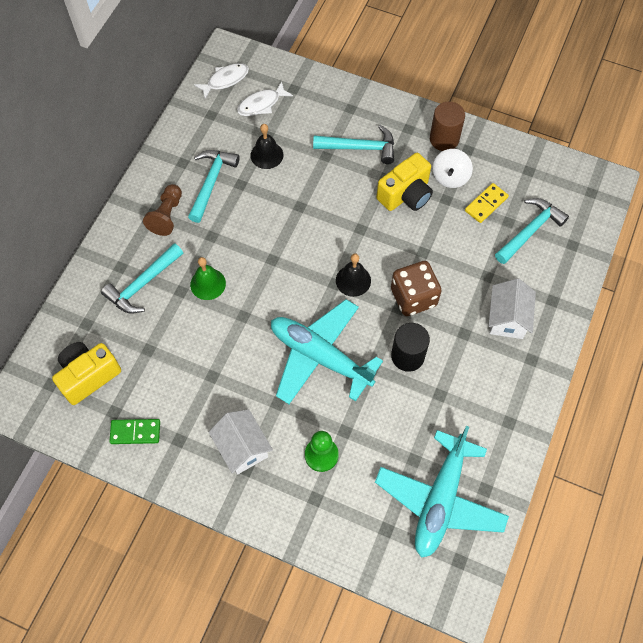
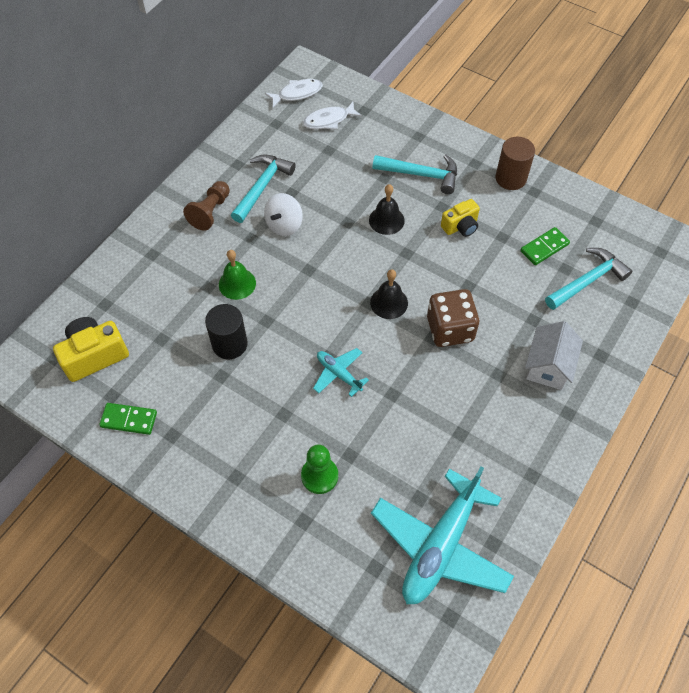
camera: 10 degrees right, 5 degrees down
(143, 284) = (171, 274): turquoise hammer -> none
(242, 448) = (237, 454): white house -> none
(266, 155) = (324, 168): black bell -> black bell (386, 220)
(320, 356) = (339, 374): turquoise plane -> turquoise plane, size x0.47
(406, 195) = (460, 226): yellow camera -> yellow camera, size x0.64
(407, 356) = (432, 388): black cylinder -> black cylinder (229, 344)
(450, 177) = (510, 216): white spinning top -> white spinning top (284, 225)
(486, 204) = (544, 248): yellow domino -> green domino

